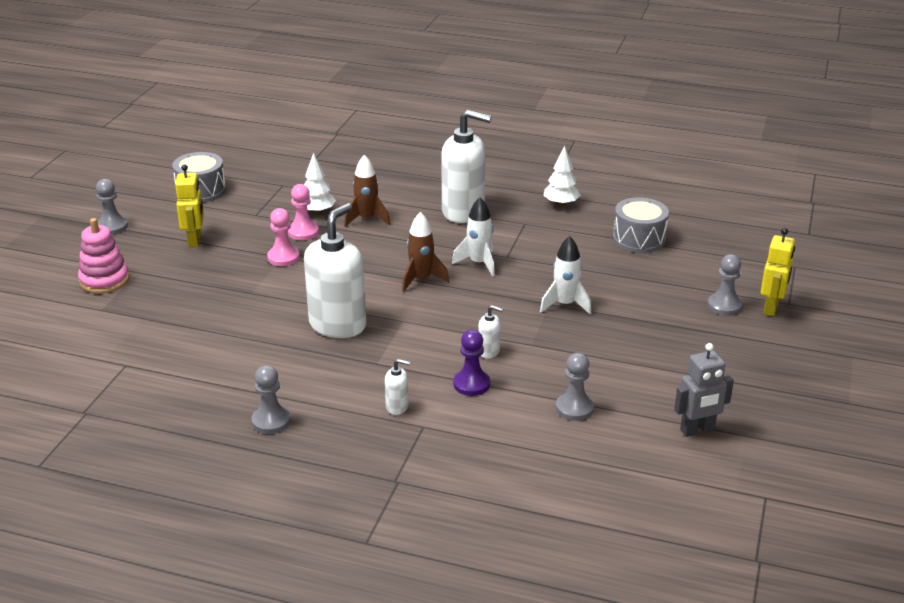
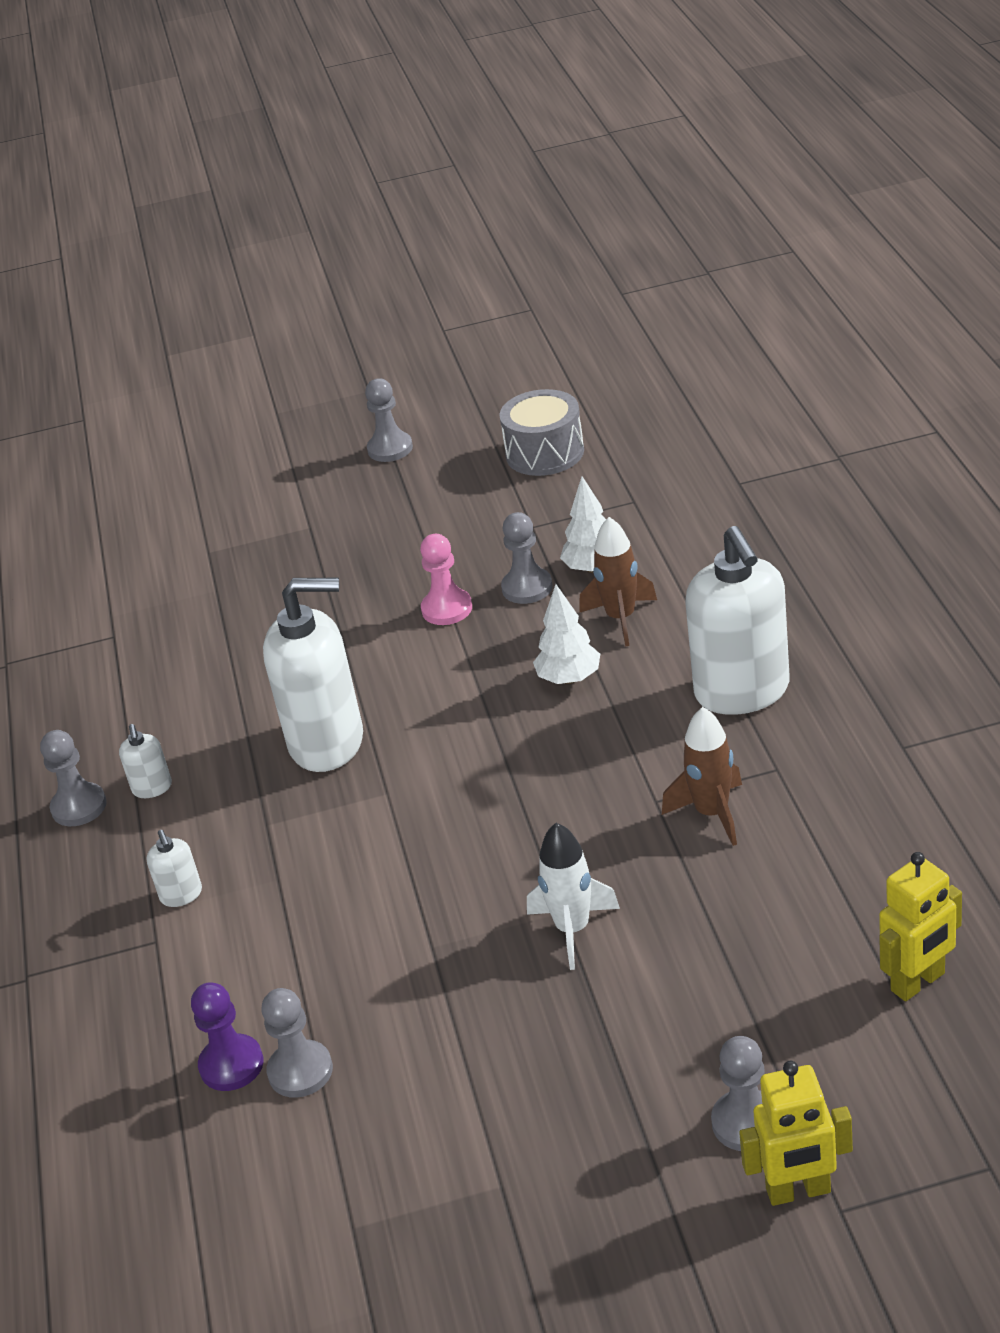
camera: 65 degrees right, 5 degrees up
(104, 280) = (269, 516): pink stacking toy -> none
(195, 240) = (419, 521): yellow robot -> yellow robot (918, 982)
(303, 232) = (527, 588): pink pawn -> grey pawn
(421, 279) = (507, 753): brown rocket -> brown rocket (712, 813)
(471, 384) = (283, 936): purple pawn -> purple pawn (231, 1065)
(479, 263) = (605, 783): white rocket -> none
(489, 351) = (377, 913): white soap dispenser -> white soap dispenser (152, 788)
(561, 204) = (884, 775): white tree -> white tree (569, 678)
(639, 239) = (866, 918): grey drum -> none
(697, 430) = (341, 1241): grey robot -> none

